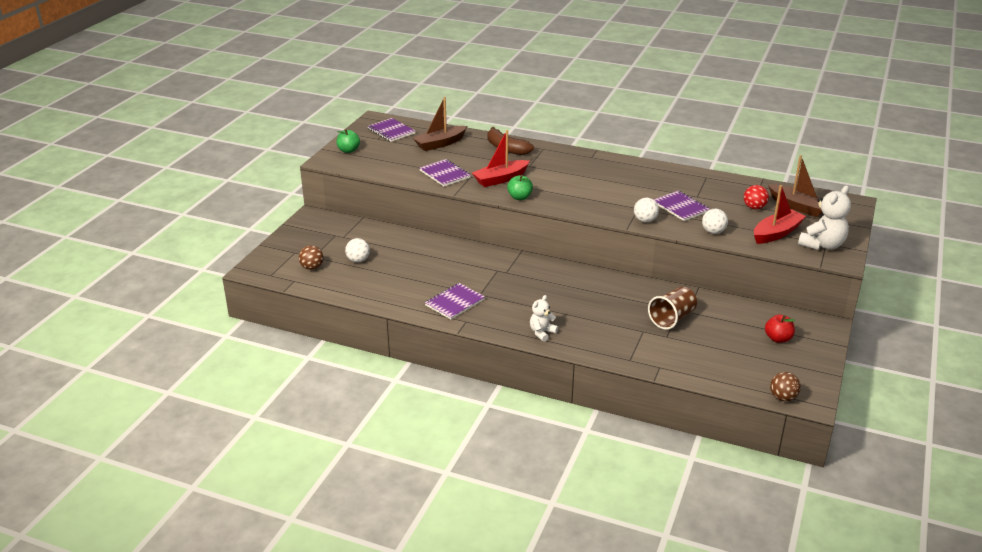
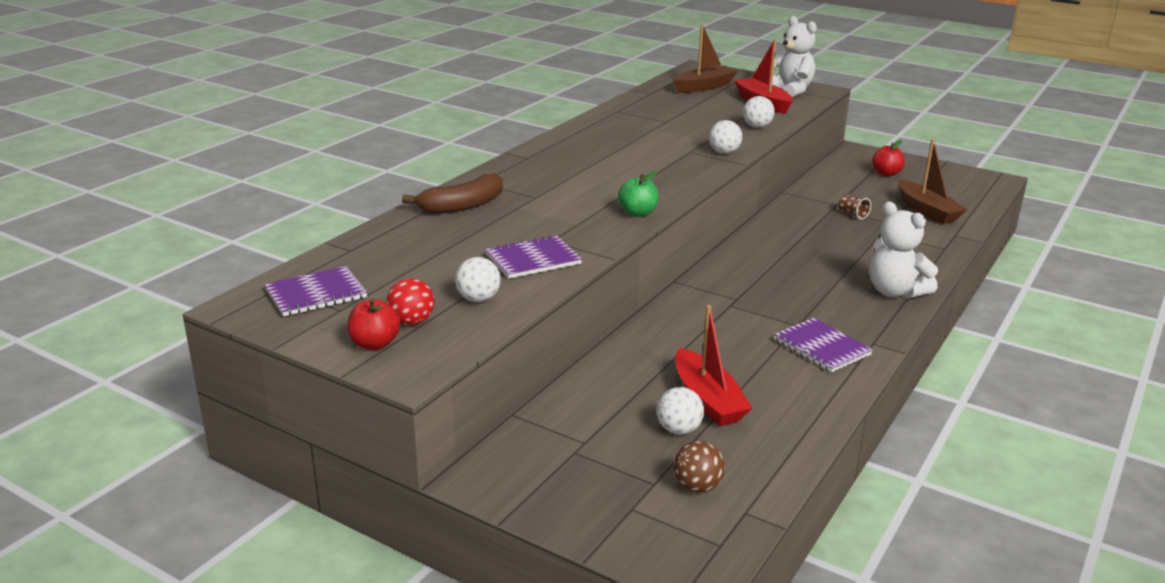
camera: 80 degrees left, 5 degrees down
(348, 150) = (375, 344): green apple -> red apple
(396, 166) = (478, 299): none -> white ball
(440, 144) = (408, 254): brown boat -> brown boat (927, 211)
(500, 179) = (571, 220): red boat -> red boat (708, 400)
(542, 333) = (895, 292): white teddy bear -> white teddy bear, size x1.69
(672, 319) = (852, 214): brown cup -> brown cup, size x0.51
(680, 207) = (692, 132): purple notebook -> none
(754, 207) = (701, 103): red ball -> red ball (412, 322)
(783, 397) = (993, 189): brown ball -> none

